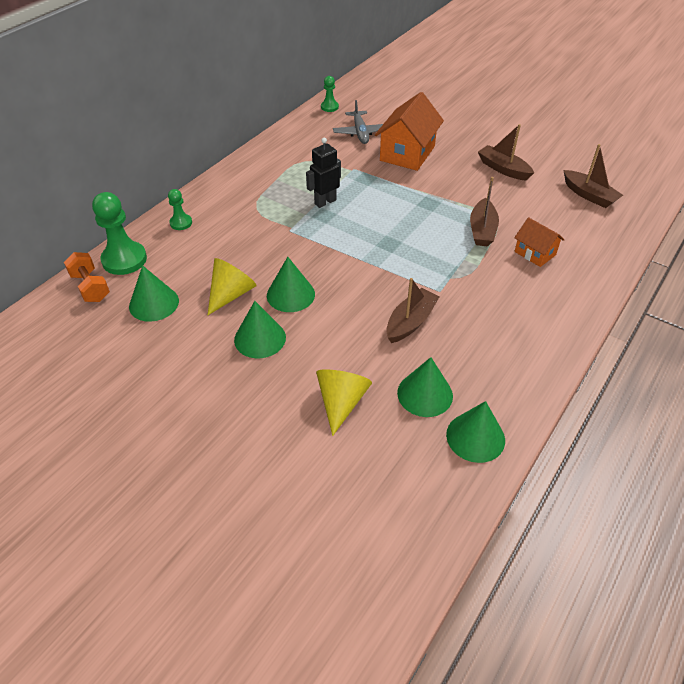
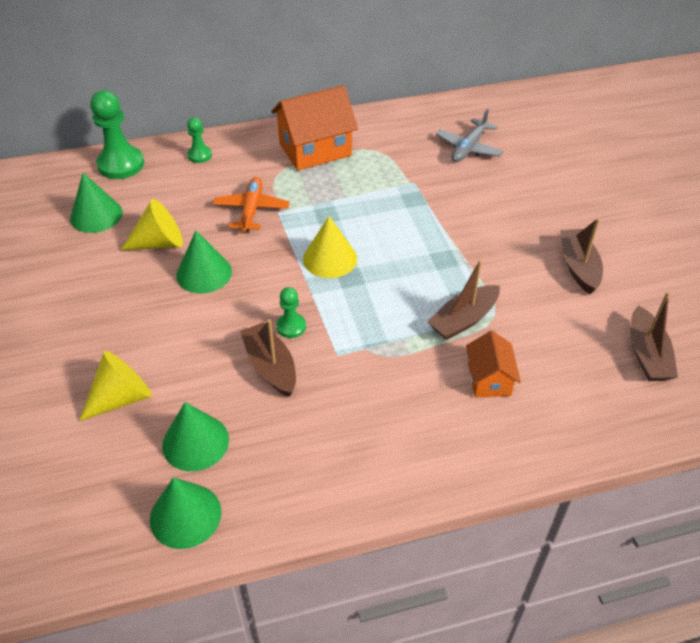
camera: 40 degrees right, 0 degrees up
(90, 287) = (71, 174): orange dumbbell -> none
(260, 338) = (132, 296): green cone -> none
(269, 238) = (252, 210): none -> orange plane
(325, 202) = (344, 202): black robot -> none
(329, 107) = (471, 106): green pawn -> green pawn (291, 326)
(361, 240) = (330, 258): none -> yellow cone
(407, 153) = (490, 194): orange house -> orange house (315, 149)
(410, 322) = (271, 366): brown boat -> brown boat turned 105 degrees counterclockwise

